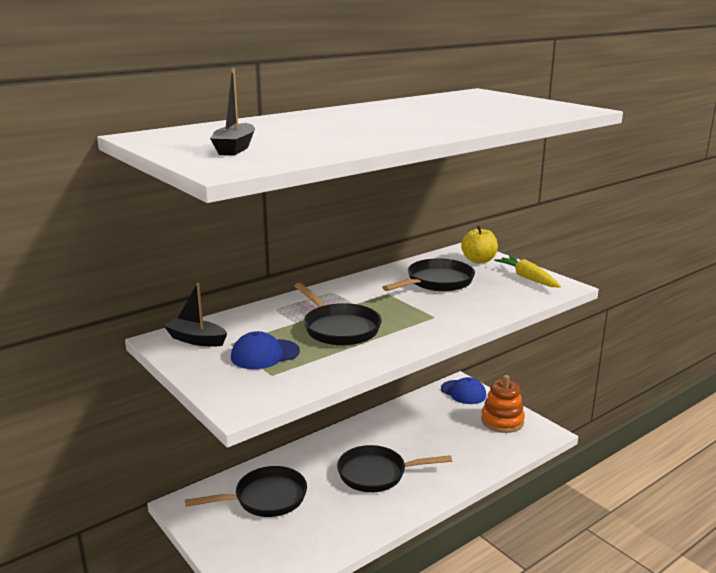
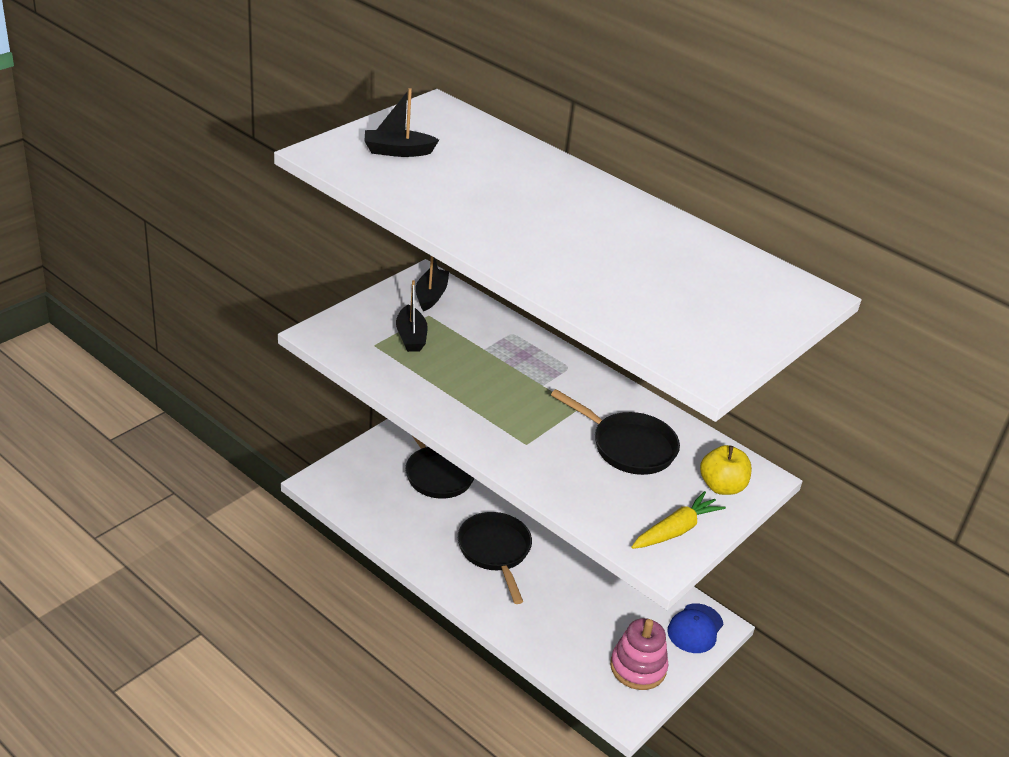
camera: 75 degrees right, 15 degrees up
(264, 354) = (411, 337): blue cap -> black boat
(339, 328) = (478, 377): black pan -> none
(502, 421) = (638, 667): orange stacking toy -> pink stacking toy

